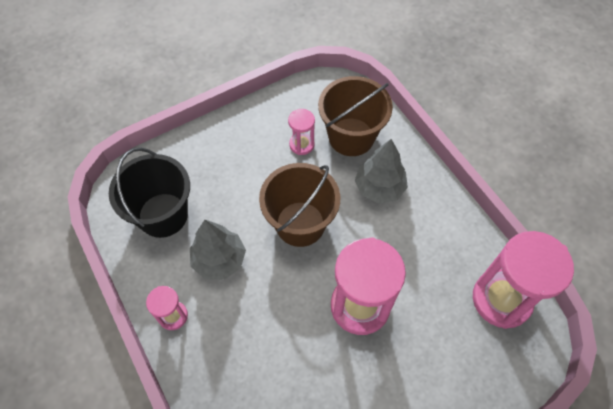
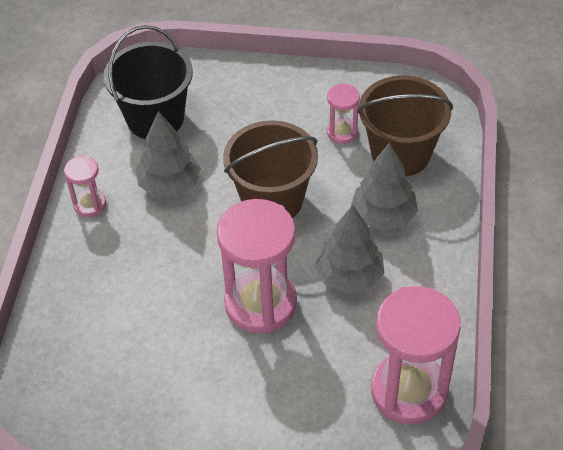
camera: 40 degrees right, 10 degrees down
(397, 245) = (349, 276): none -> grey tree

